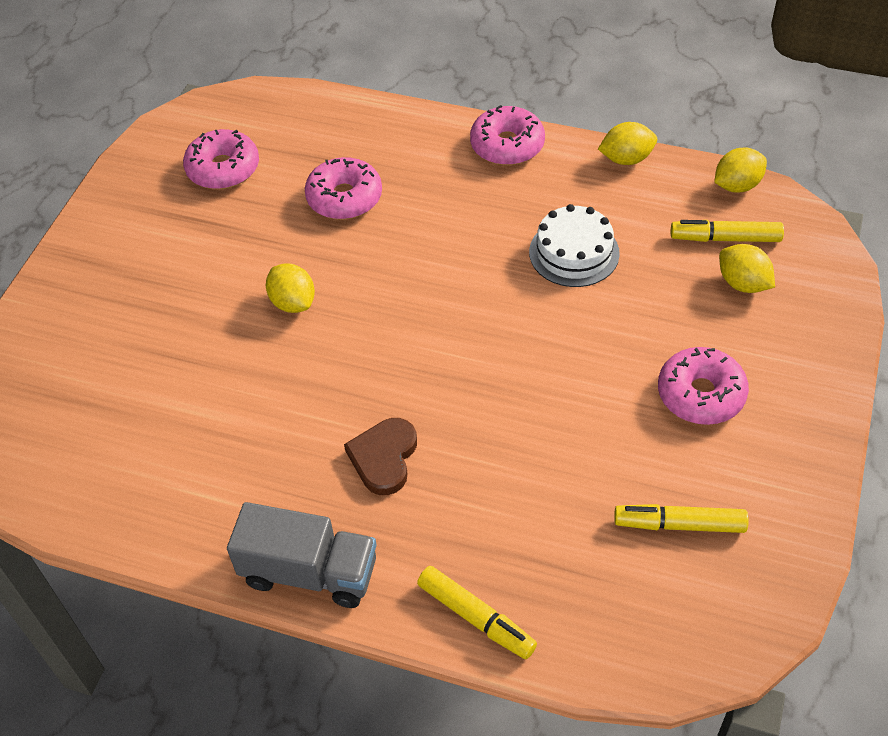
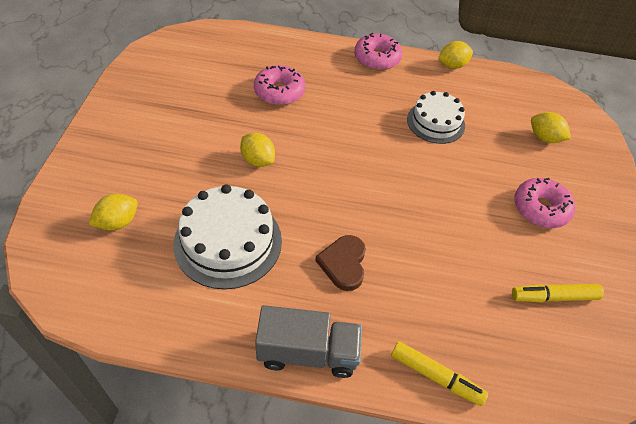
camera: 15 degrees left, 0 degrees up
(223, 169) = (193, 75): pink donut -> none
(230, 418) = (228, 242): none -> white cake
(725, 238) = (525, 111): yellow marker -> none
(737, 185) = (522, 80): yellow lemon -> yellow lemon (118, 222)

